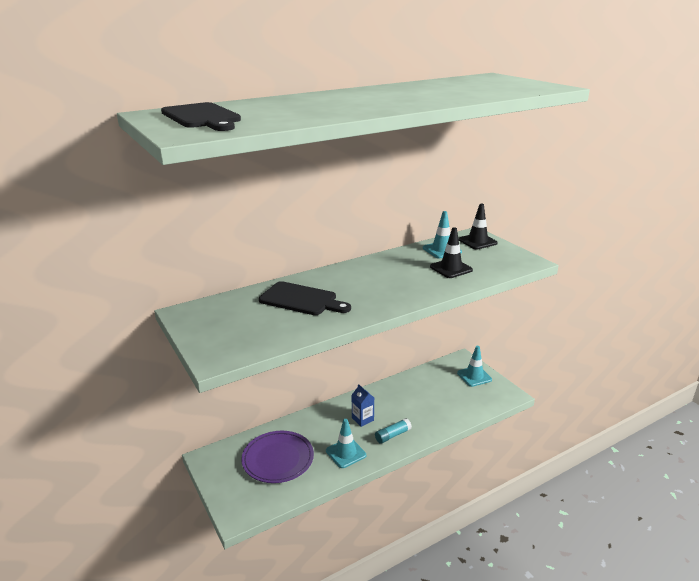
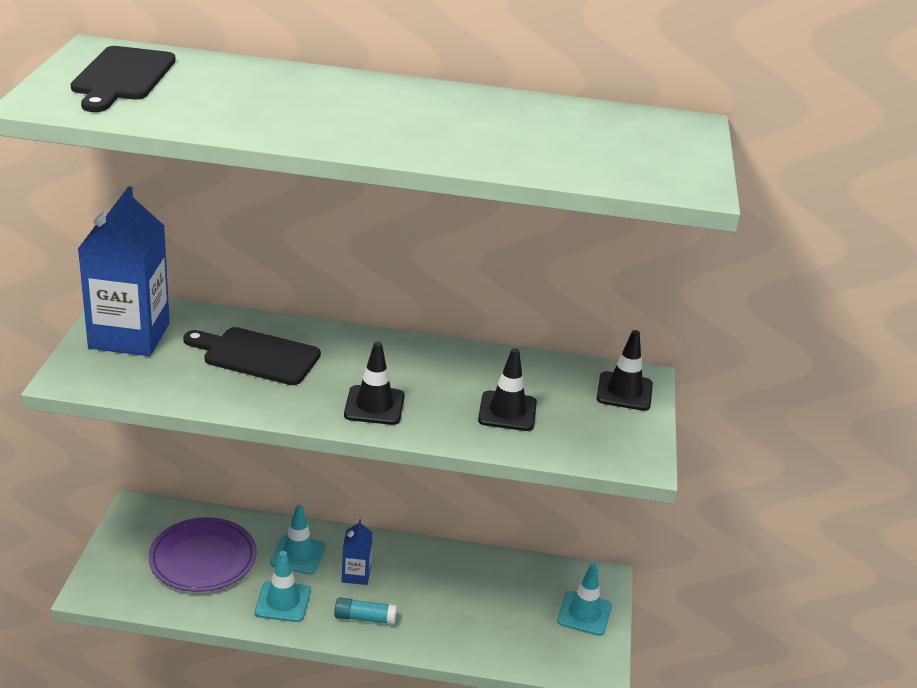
camera: 35 degrees right, 5 degrees up
(215, 323) = (129, 336): none -> blue carton
(301, 300) = (256, 356): black cutting board -> black cutting board turned 135 degrees clockwise
(394, 293) = (374, 406): none -> black traffic cone
(442, 250) = (547, 378): turquoise traffic cone -> turquoise traffic cone (298, 555)

